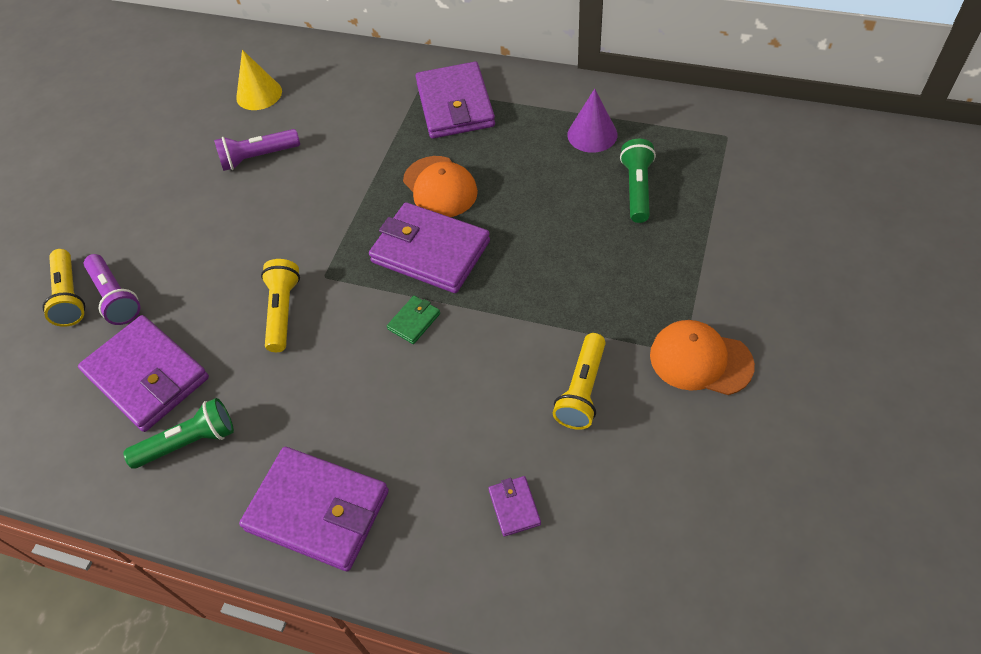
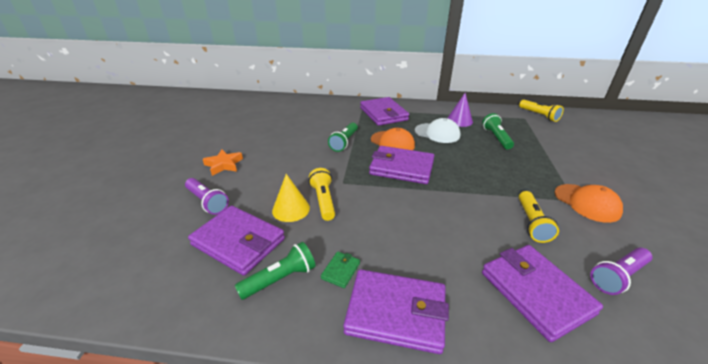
camera: 15 degrees left, 20 degrees down
(70, 296) = (174, 204): yellow flashlight -> yellow flashlight (539, 115)
(150, 219) = (224, 165): none -> orange star
(258, 157) = (284, 137): purple flashlight -> purple flashlight (618, 276)
(259, 94) = (276, 114): yellow cone -> yellow cone (291, 209)
(357, 180) = (344, 142): none -> green flashlight
(414, 321) = (409, 199): green wallet -> green wallet (340, 271)
(514, 507) = (535, 292): purple wallet -> purple wallet, size x2.33
(532, 167) = (437, 133): none -> white cap
(700, 360) = (587, 203): orange cap -> orange cap turned 135 degrees counterclockwise

